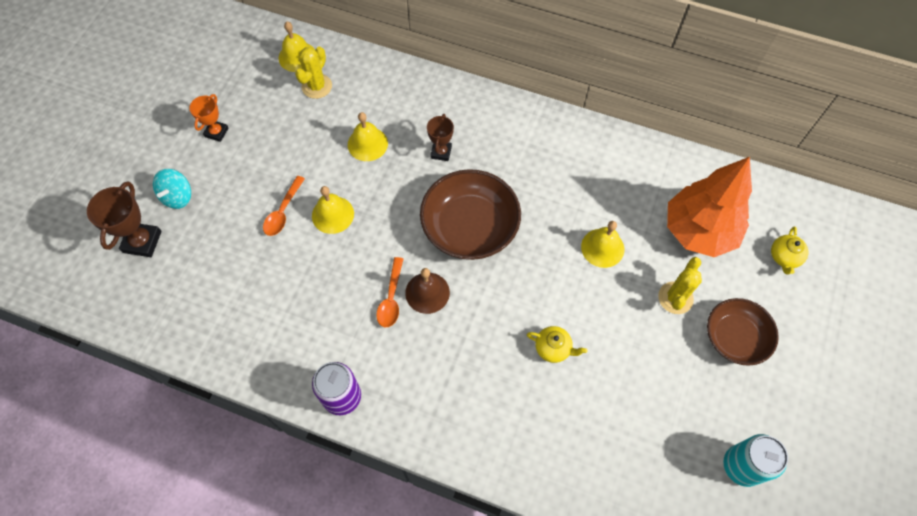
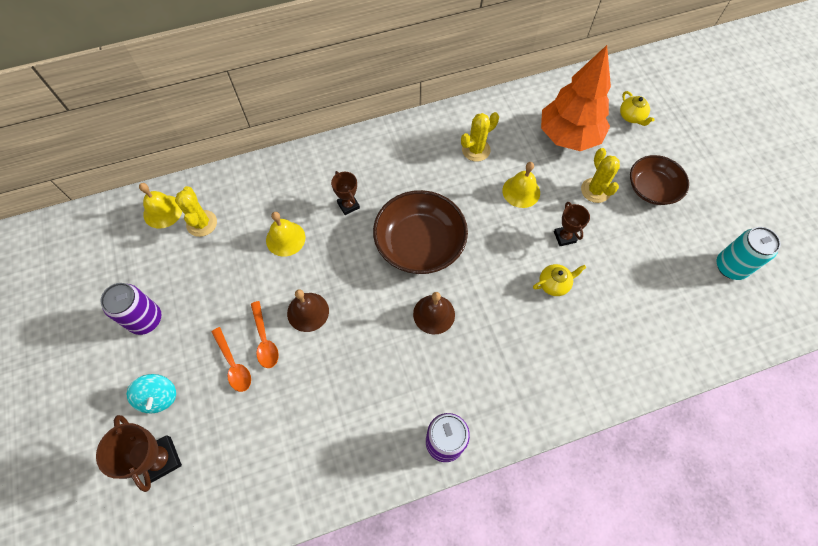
camera: 40 degrees left, 0 degrees up
(216, 132) = (146, 319): orange trophy -> purple can
(333, 214) = (308, 312): yellow bell -> brown bell
(391, 298) = (412, 339): orange spoon -> orange spoon (233, 364)
(596, 182) = (476, 150): none -> yellow cactus
(603, 316) = (564, 237): none -> brown trophy

